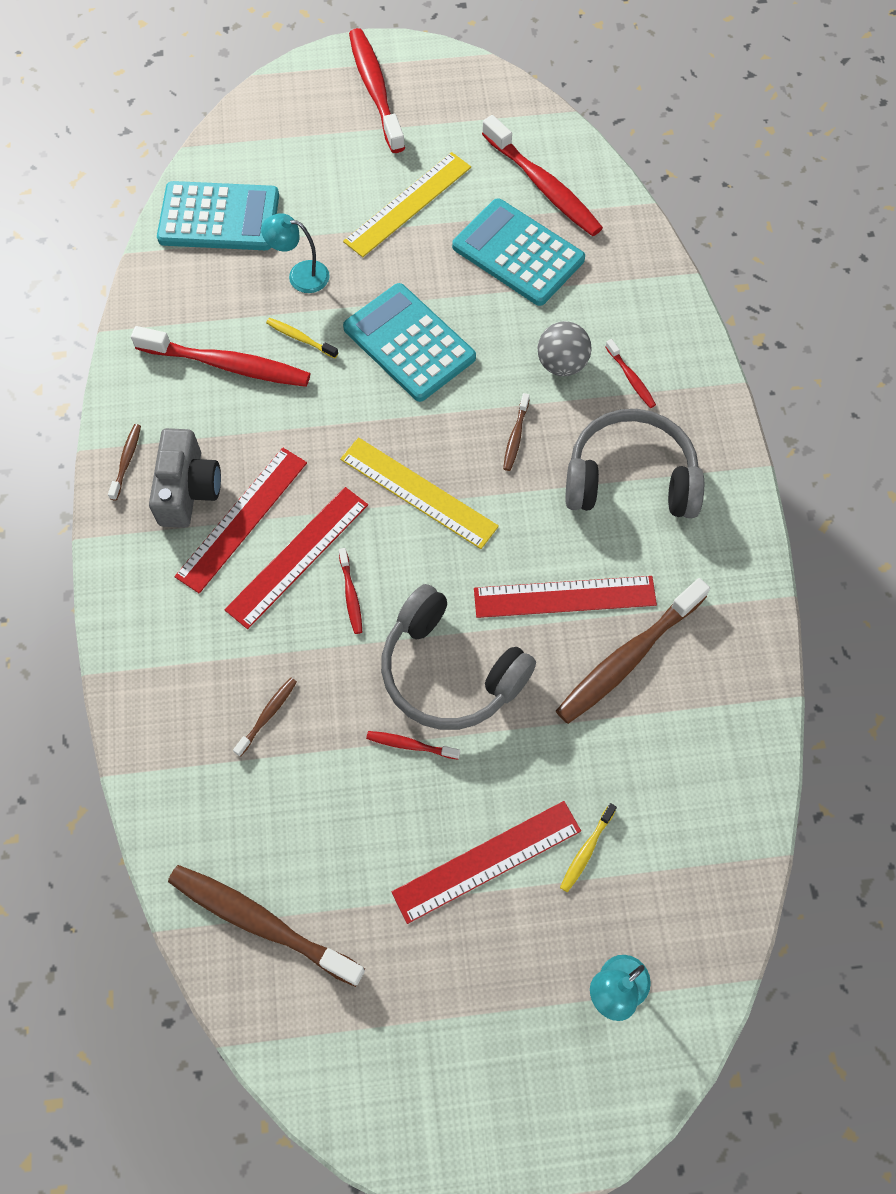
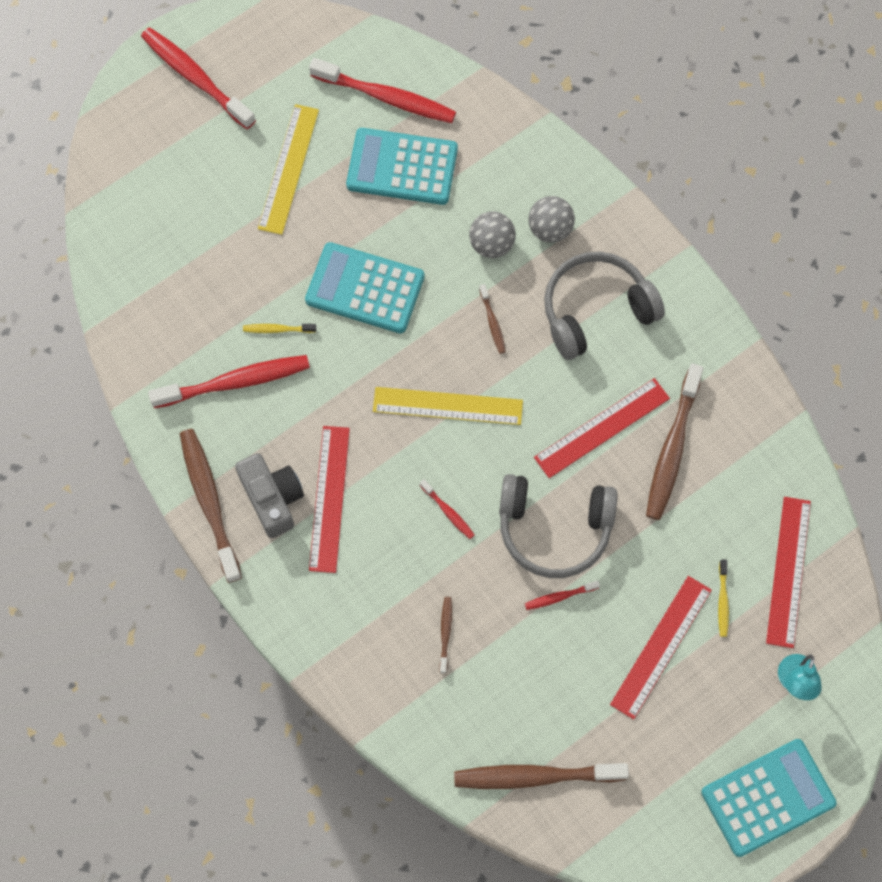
camera: 30 degrees left, 5 degrees up
(126, 461) = (209, 502): brown toothbrush -> brown toothbrush, size x2.17
(219, 217) = (142, 260): turquoise calculator -> turquoise calculator (768, 798)
(297, 556) = (390, 504): red ruler -> red ruler (788, 571)
(300, 275) = (242, 276): turquoise lamp -> none
(631, 378) = (550, 229): red toothbrush -> grey ball

